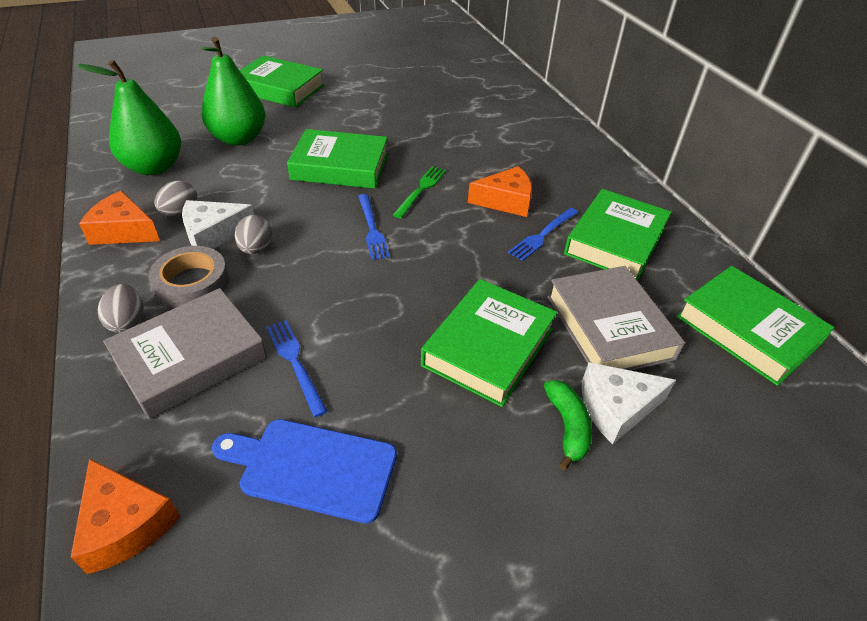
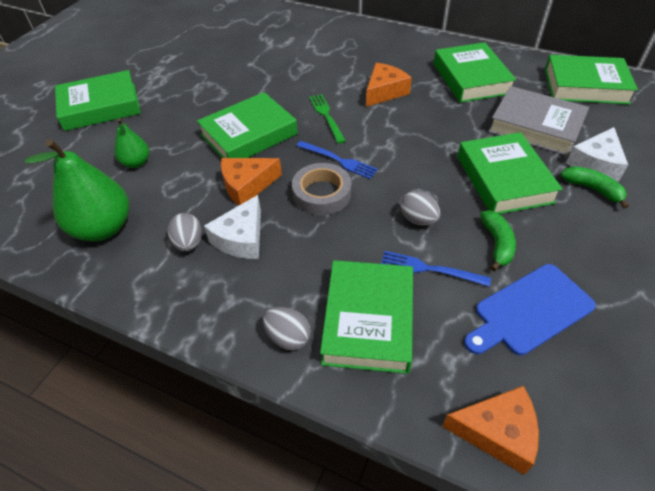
camera: 40 degrees left, 5 degrees up
(124, 231) = (168, 287): orange cheese -> orange cheese (247, 186)
(190, 358) = (368, 320): grey book -> green book
(192, 283) = (285, 279): grey tape -> grey tape (322, 194)
(239, 138) = (136, 163): green pear -> green pear, size x0.54
(256, 248) = (288, 225): grey egg -> grey egg (418, 219)
(383, 392) = (497, 244): none -> green banana
(542, 235) = (433, 99): blue fork -> none

